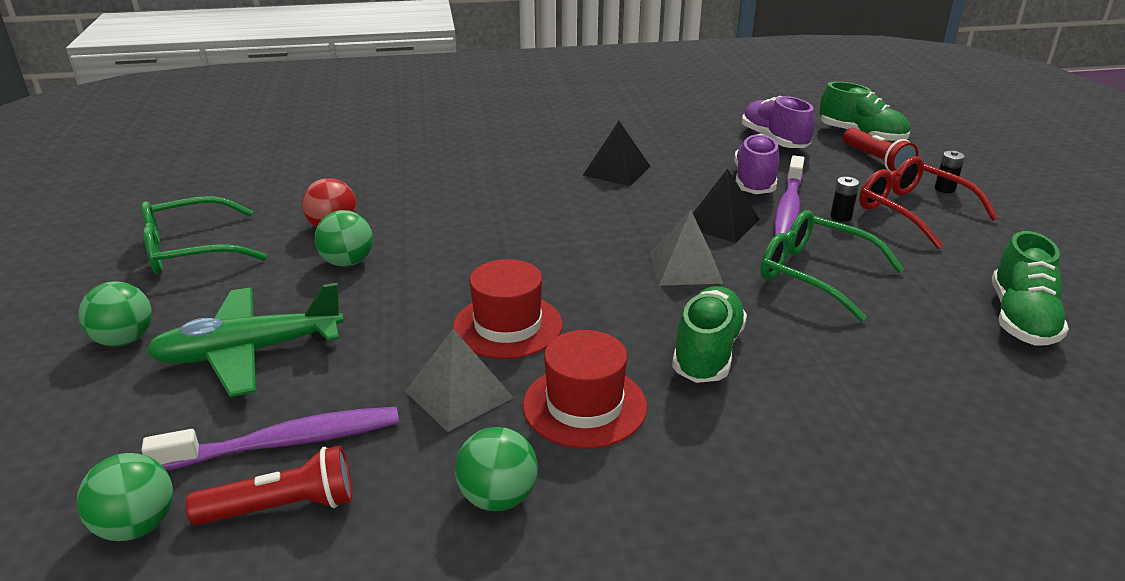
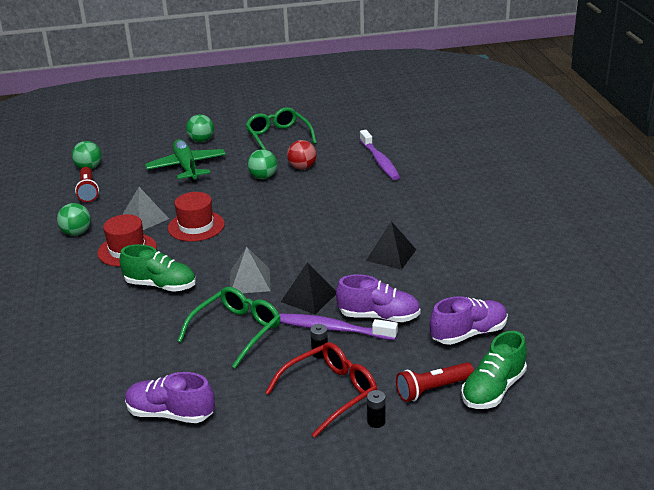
camera: 90 degrees right, 0 degrees up
(286, 442) = (124, 186): purple toothbrush -> purple toothbrush (380, 161)
(1021, 319) = (170, 413): green shoe -> purple shoe

